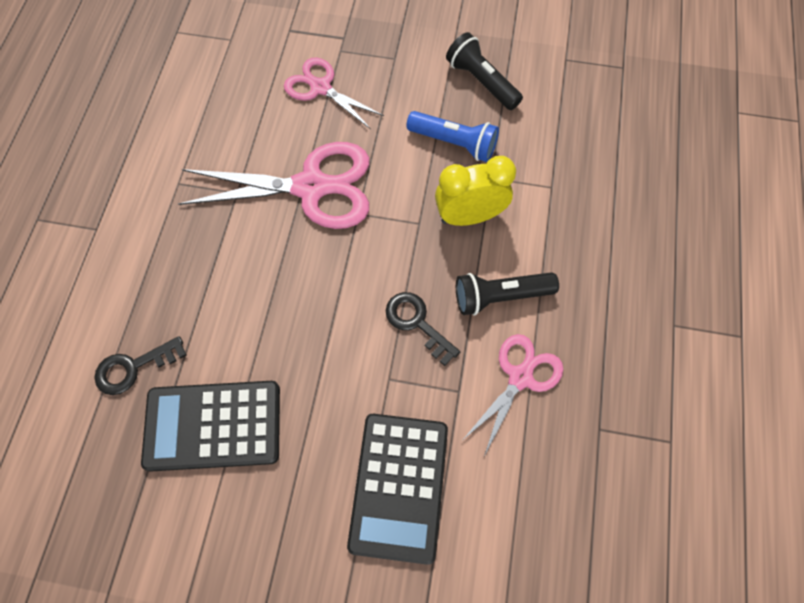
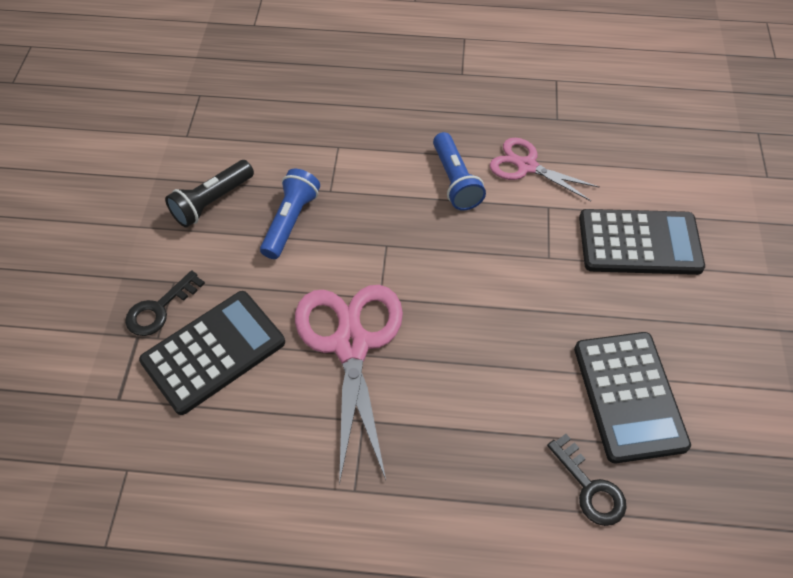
camera: 95 degrees left, 10 degrees down
(320, 88) = (213, 352): pink scissors -> black calculator
(417, 323) = (491, 240): black key -> black key (159, 309)
(469, 216) = (375, 206): yellow clock -> none
(500, 297) = (455, 181): black flashlight -> blue flashlight

